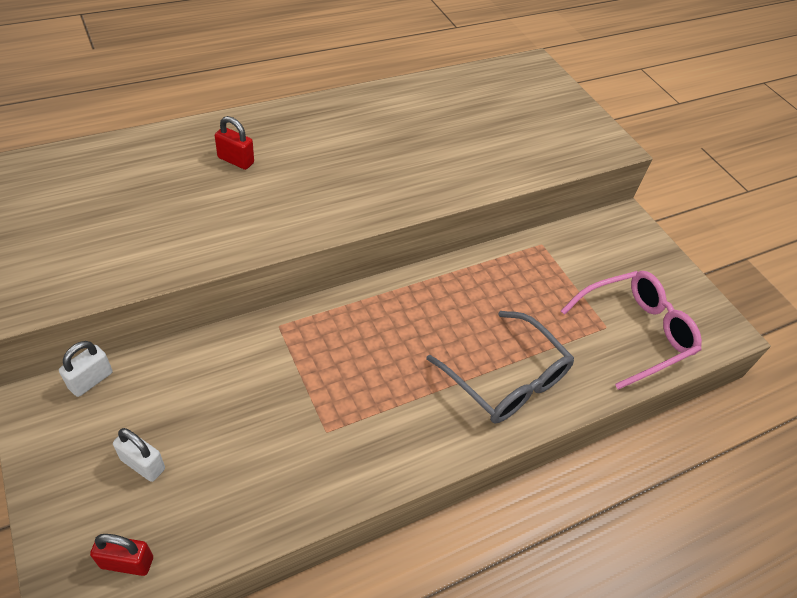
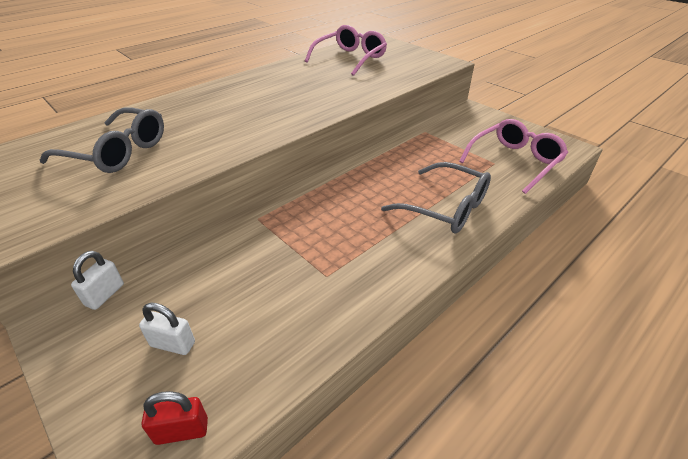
camera: 10 degrees left, 10 degrees down
(141, 203) = (117, 152): none -> grey glasses
(236, 160) = (187, 115): red padlock -> none
(482, 101) = (350, 59): none -> pink glasses

